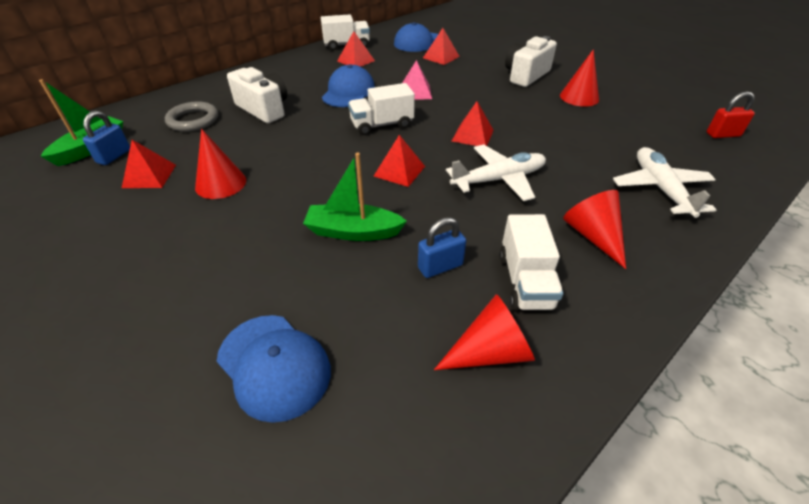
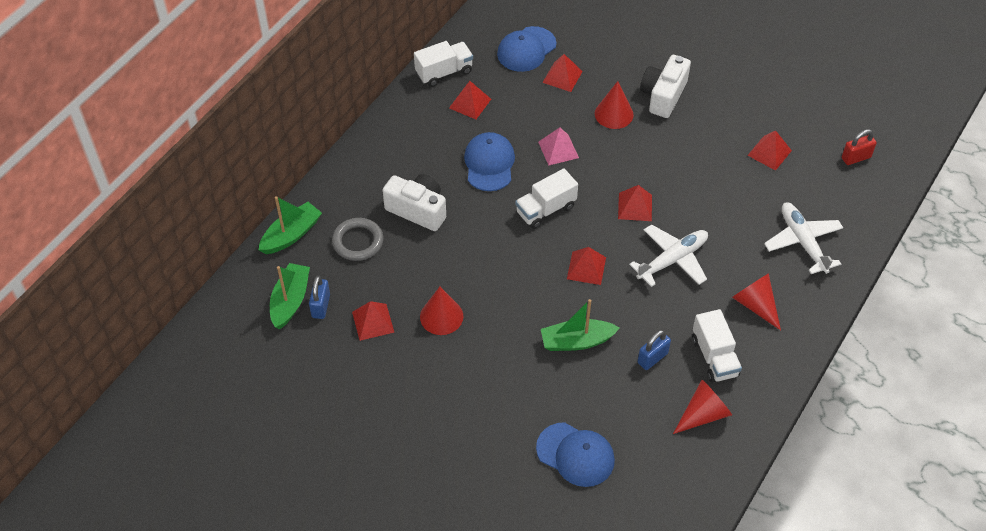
camera: 15 degrees left, 10 degrees up
(142, 108) = (291, 235): none -> green boat
(579, 97) = (723, 125): red cone -> red cone (614, 114)
(625, 119) = (769, 153): none -> red pyramid

